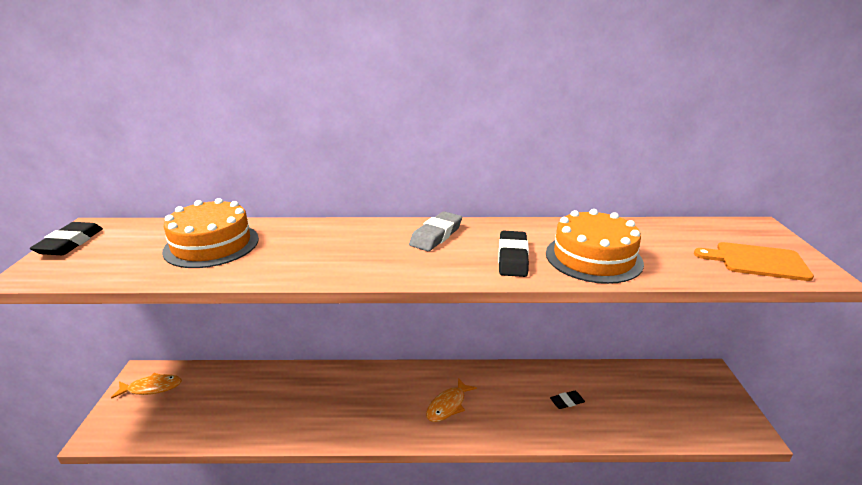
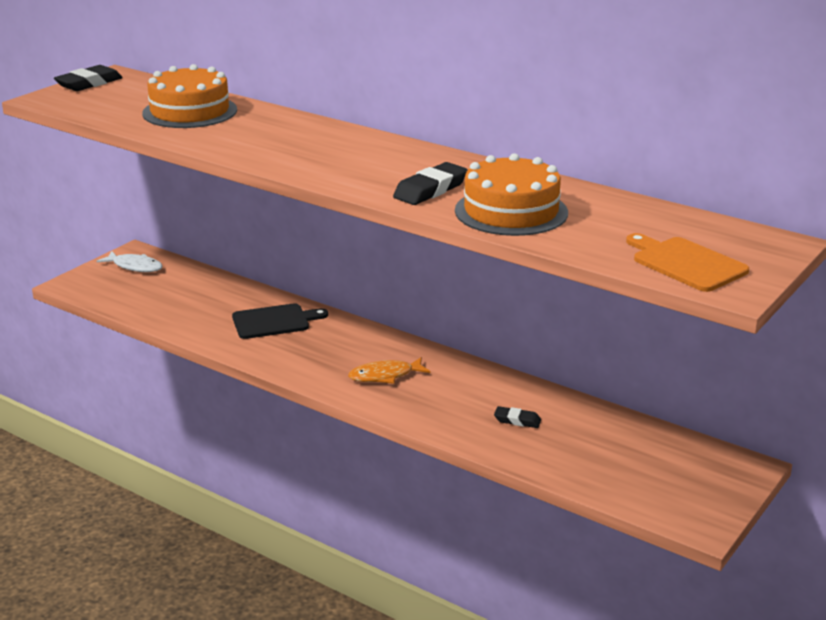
camera: 35 degrees right, 0 degrees up
(152, 388) = (135, 266): orange fish -> white fish
(320, 392) = (274, 321): none -> black cutting board
(436, 235) = (392, 154): grey eraser -> none

